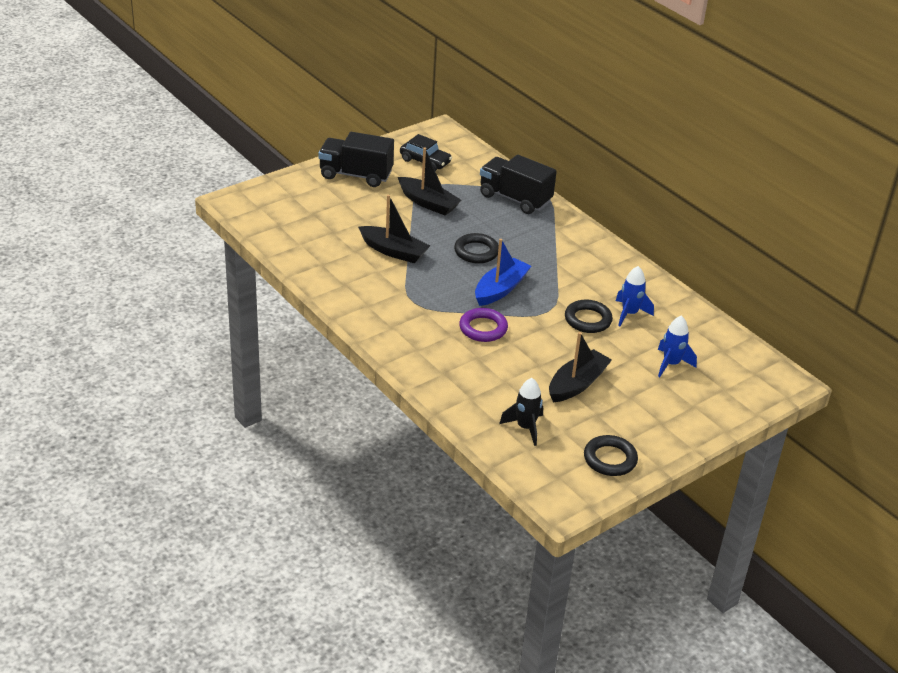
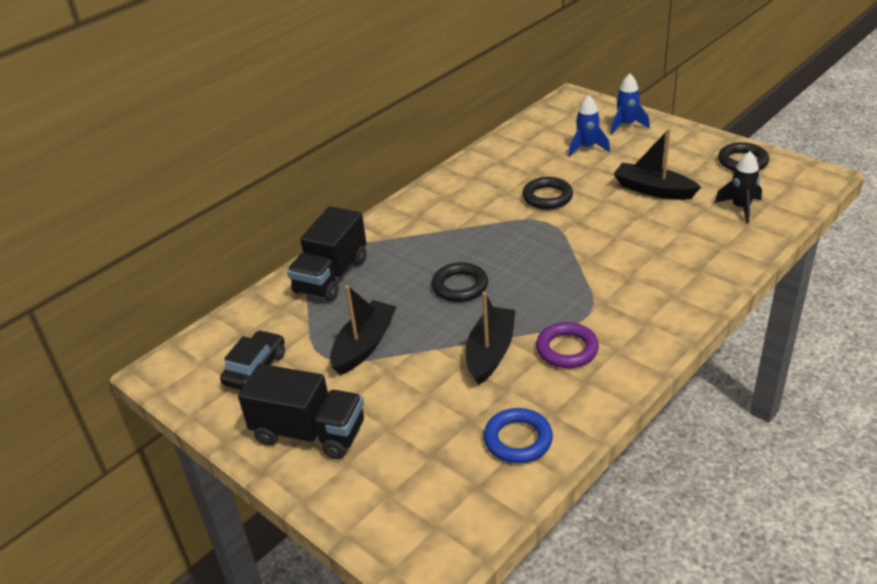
camera: 95 degrees left, 0 degrees up
(307, 246) = (518, 439): none -> blue ring
(356, 175) = (309, 433): black truck -> black truck turned 75 degrees counterclockwise
(483, 328) = (604, 257): purple ring -> purple ring (567, 349)
(500, 289) = (526, 257): blue boat -> none
(629, 314) = (522, 176): blue rocket -> blue rocket (626, 125)

